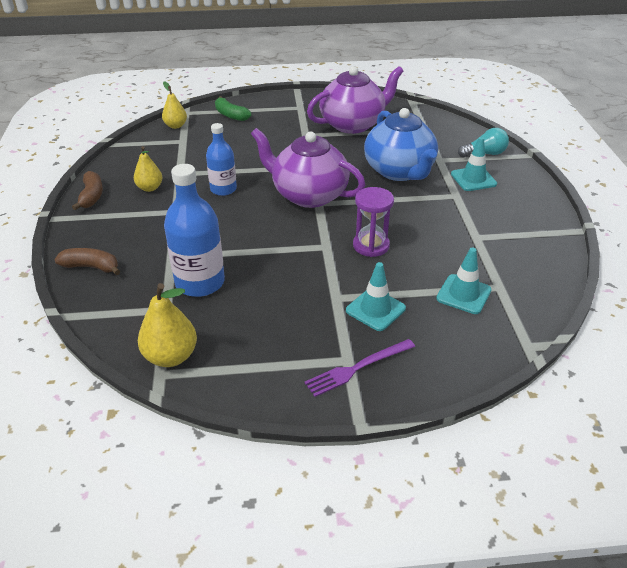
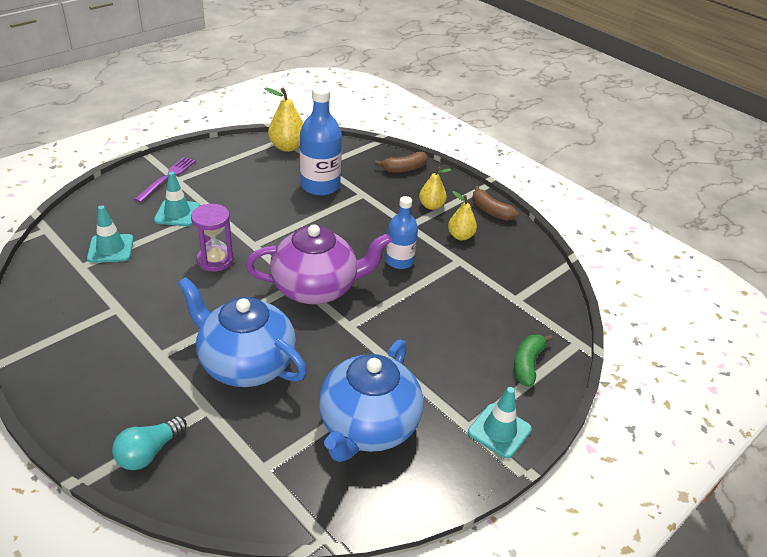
camera: 140 degrees right, 0 degrees up
(175, 126) = (555, 316): yellow pear -> yellow pear (431, 206)
(231, 115) = (527, 364): green banana -> green banana turned 75 degrees counterclockwise
(353, 124) = (368, 426): purple teapot -> blue teapot
(473, 179) = (148, 392): turquoise traffic cone -> turquoise traffic cone (499, 431)

